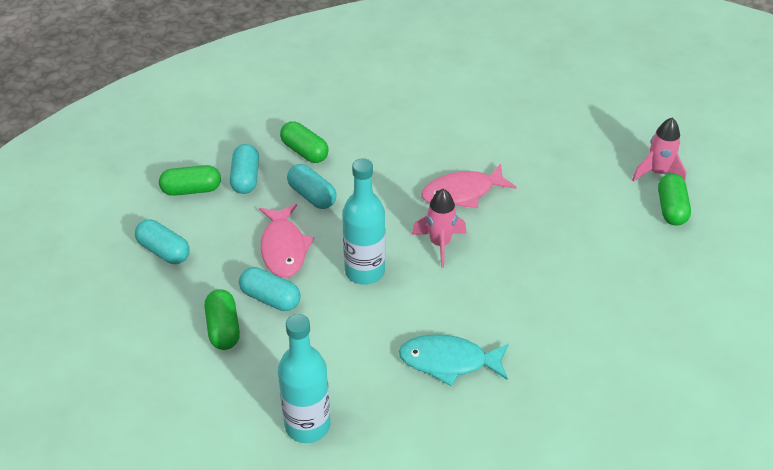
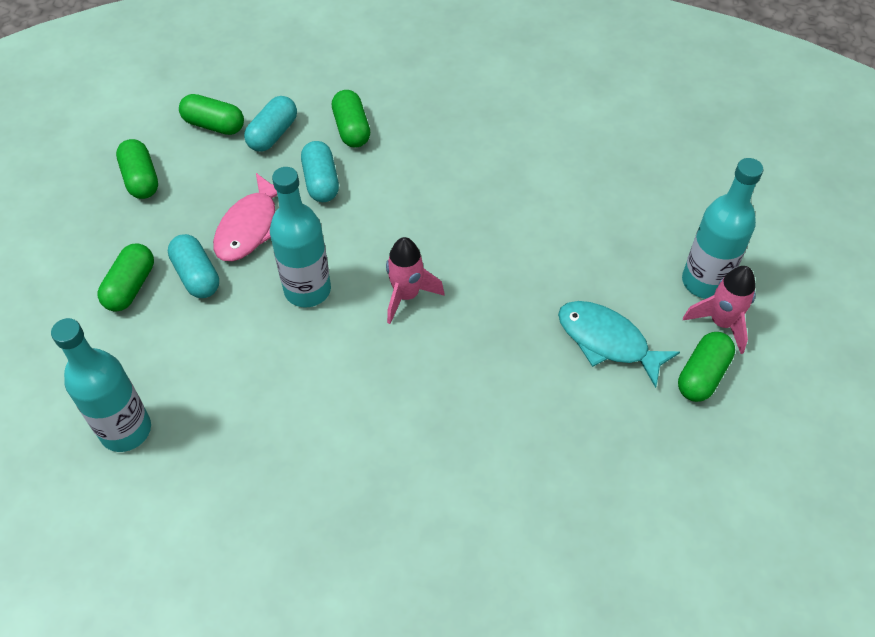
camera: 30 degrees right, 10 degrees up
(164, 251) = (141, 179): turquoise capsule -> green capsule
(449, 361) = (312, 433): turquoise fish -> turquoise fish (607, 341)
(462, 193) = (476, 247): pink fish -> none
(628, 153) = (704, 282): none -> turquoise bottle

